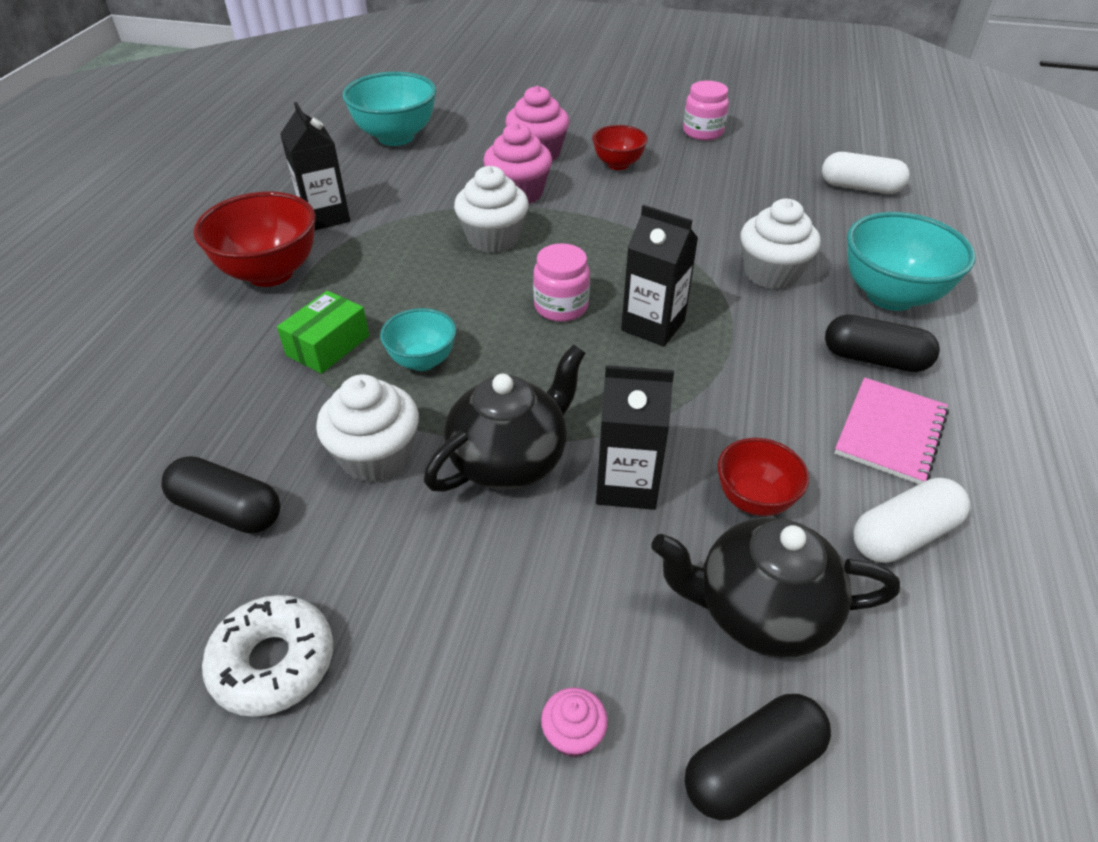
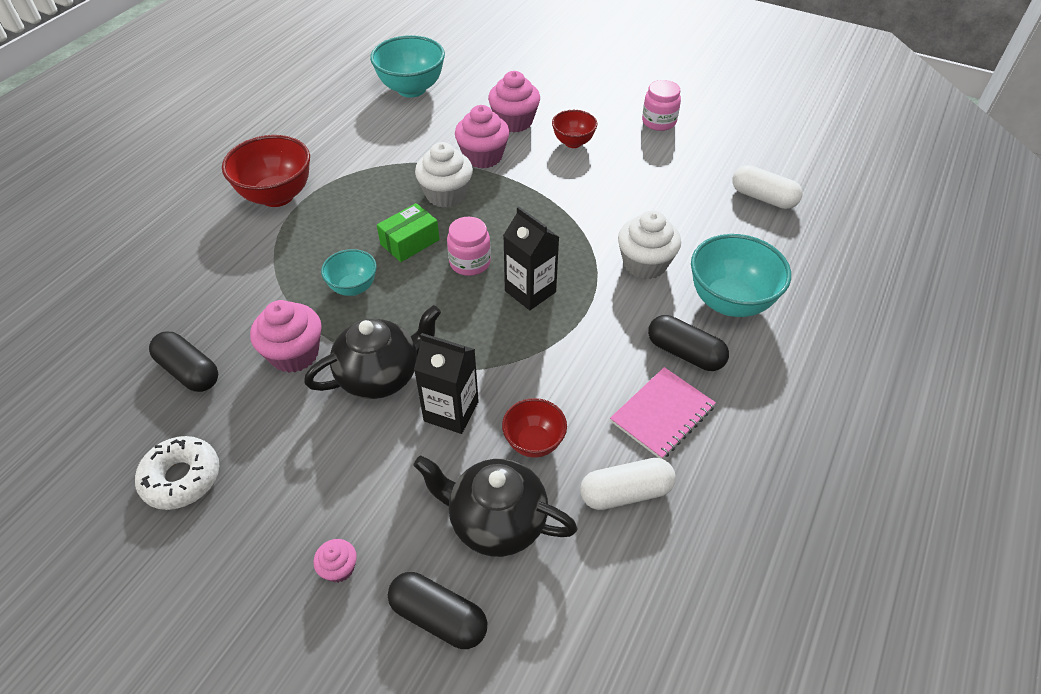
camera: 15 degrees right, 5 degrees up
(325, 217) = (332, 154): black carton -> none
(328, 345) = (295, 262): green box -> green box (410, 242)
(376, 456) = (294, 354): white cupcake -> pink cupcake
(752, 767) = (438, 617): black capsule -> black capsule turned 45 degrees clockwise

